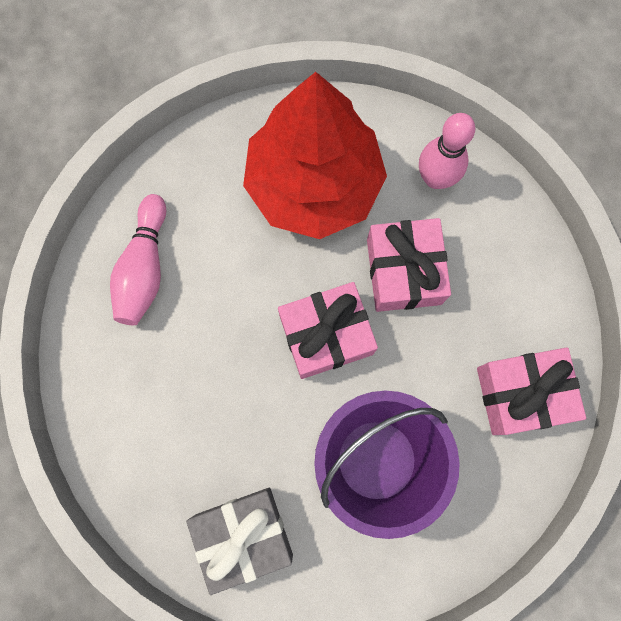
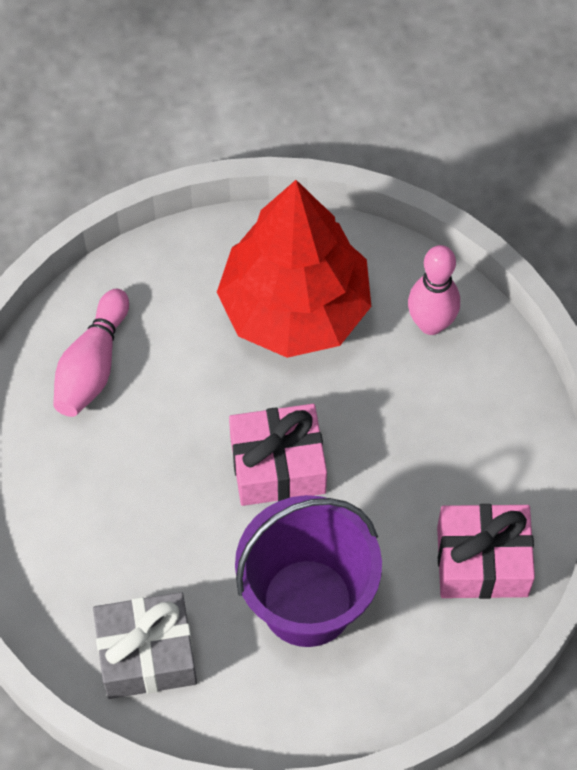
camera: 10 degrees right, 15 degrees down
(404, 271) = (376, 414): pink gift -> none

